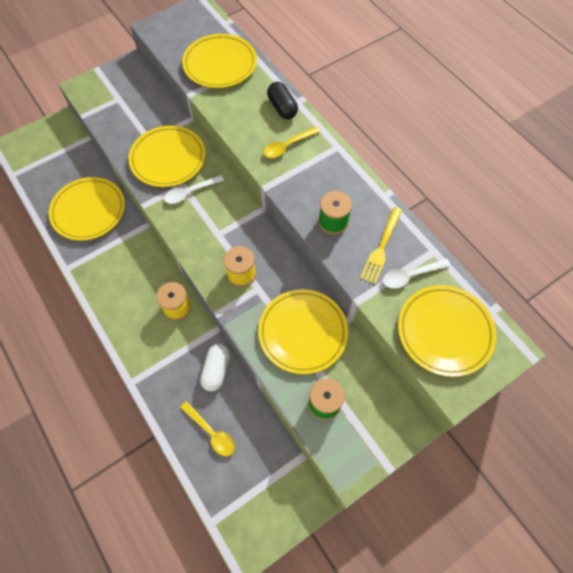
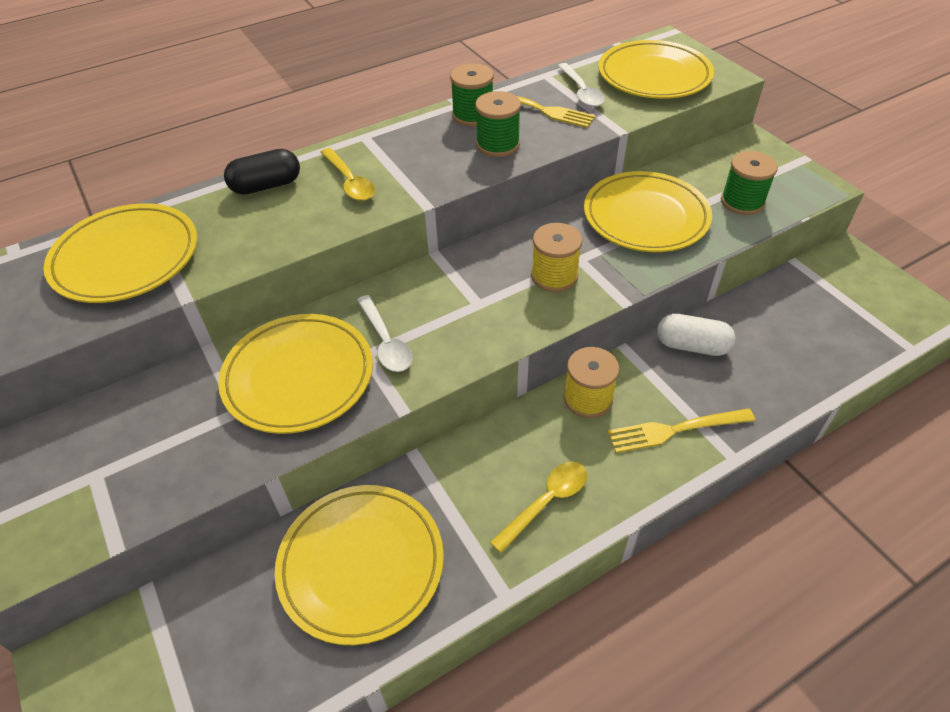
camera: 85 degrees left, 15 degrees down
(152, 352) = (675, 430): none -> yellow fork
(211, 432) = (789, 350): yellow spoon -> yellow spoon (546, 502)
(369, 205) = (473, 115): none -> green spool

